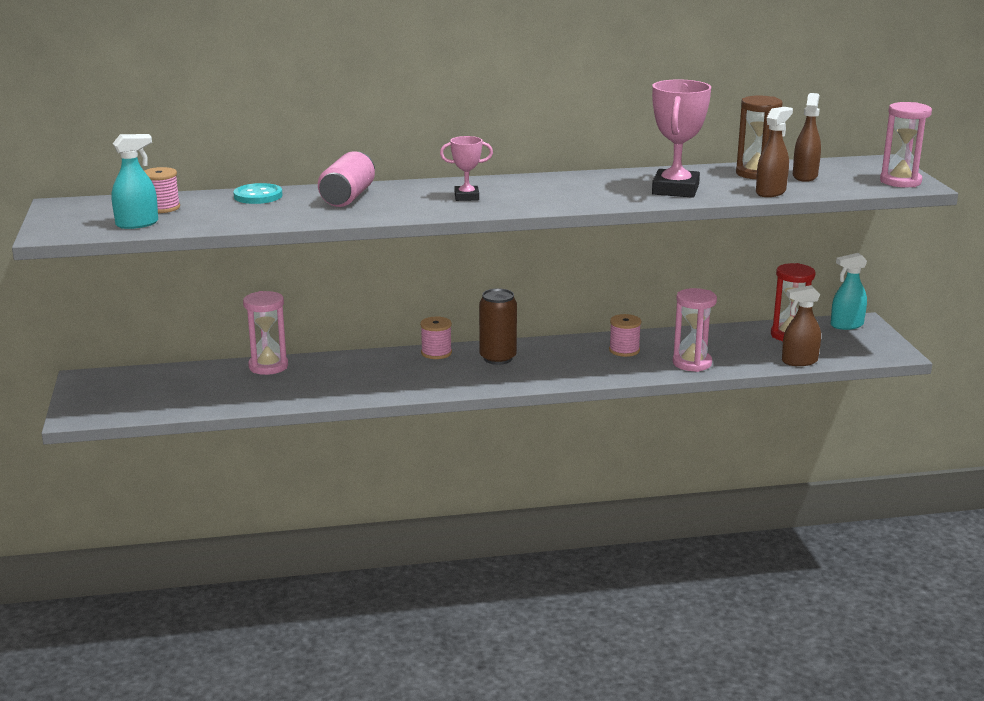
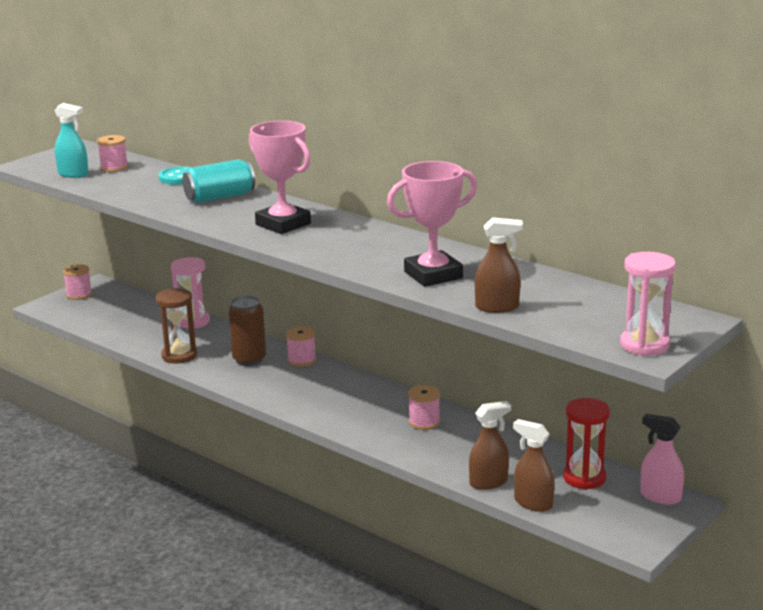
camera: 50 degrees right, 0 degrees up
(89, 393) = (79, 294): none -> pink spool
(348, 197) = (220, 197): pink can -> turquoise can
(466, 197) = (283, 224): pink trophy -> pink trophy, size x1.82
(498, 358) = (328, 383): brown can -> brown can (249, 359)
(692, 363) = (446, 458): pink hourglass -> none
(755, 174) = (541, 287): brown hourglass -> brown hourglass (179, 356)
(805, 176) = (575, 305): brown spray bottle -> brown spray bottle (488, 482)
(846, 325) = (660, 496): turquoise spray bottle -> pink spray bottle

